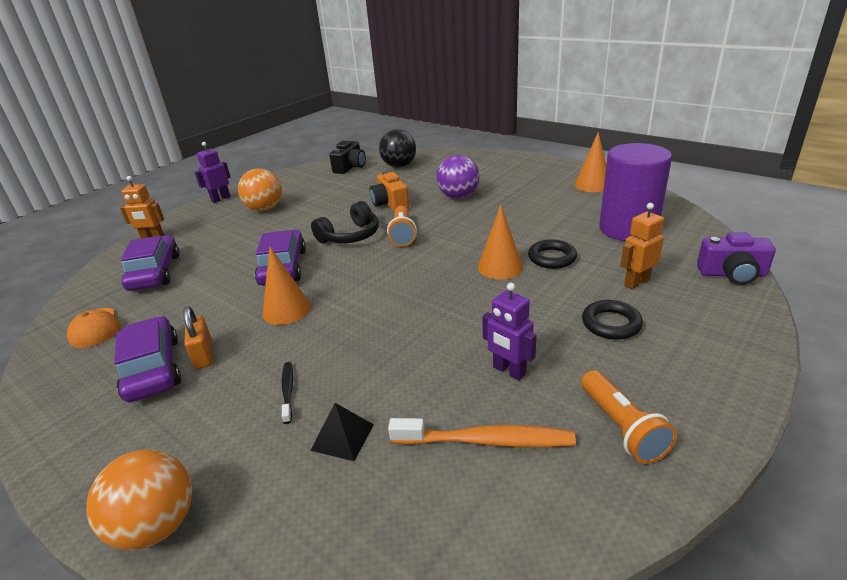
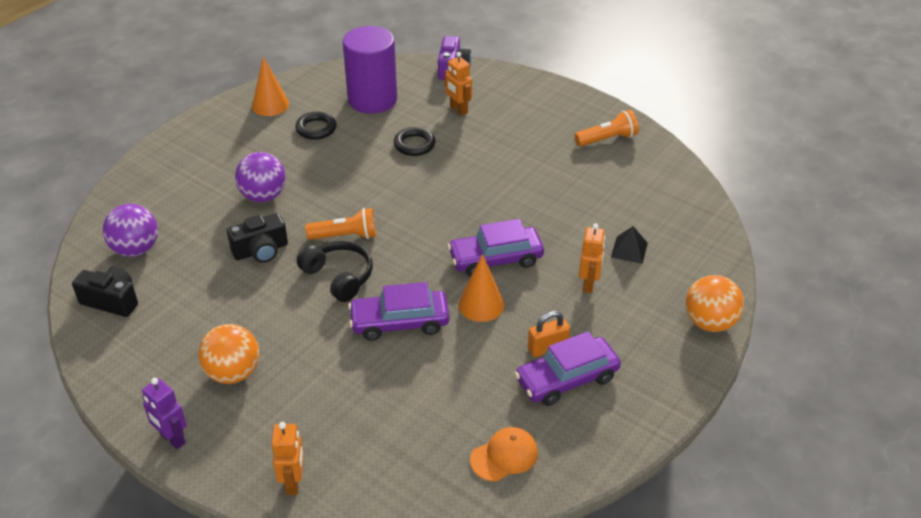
camera: 95 degrees left, 10 degrees up
(155, 272) = (391, 443): purple car -> purple car (495, 259)
(288, 391) = (589, 284): black toothbrush -> orange robot
(390, 203) = (261, 250): orange camera -> black camera
(399, 166) = (136, 249): black ball -> purple ball
(486, 441) = (624, 189): orange toothbrush -> none
(500, 267) = (425, 174): orange cone -> none
(509, 371) = (561, 177): purple robot -> none
(611, 324) = (510, 128): black ring -> black ring (316, 129)

